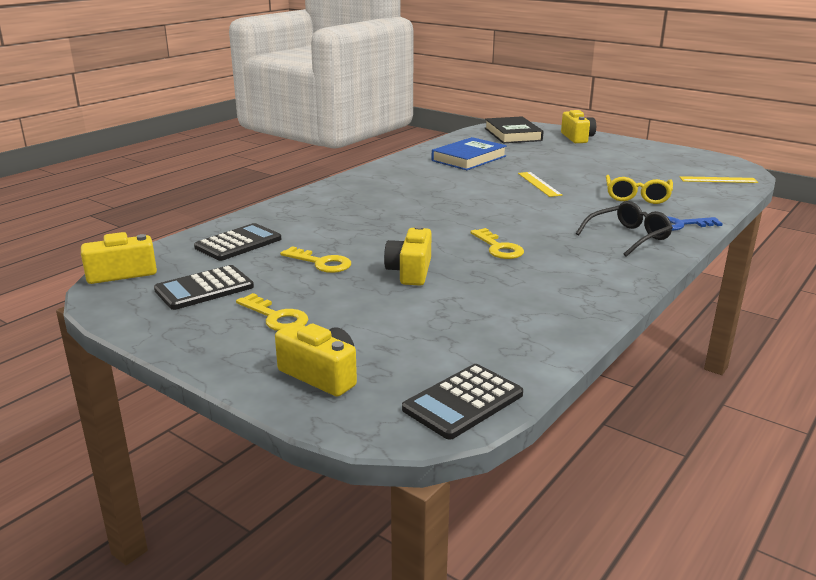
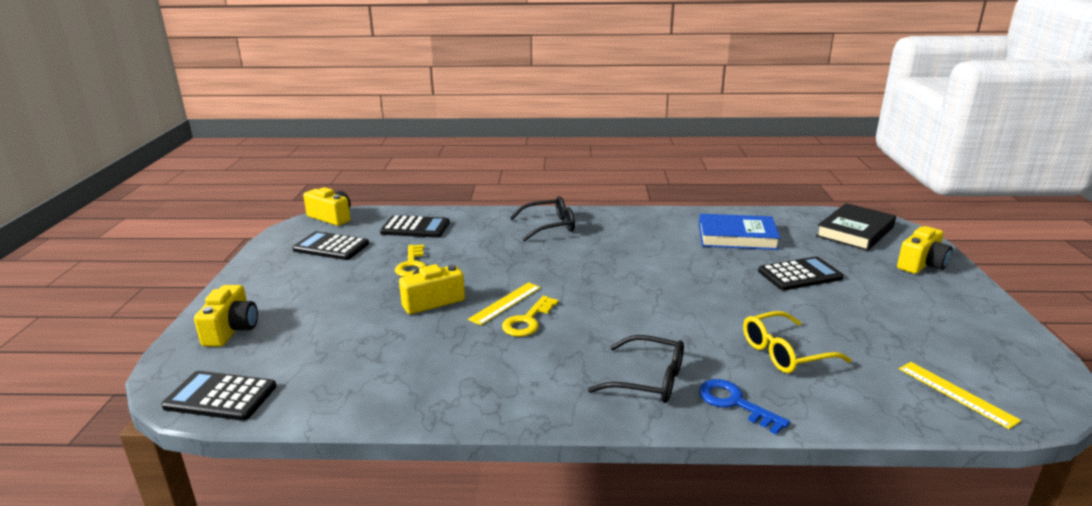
camera: 55 degrees right, 0 degrees up
(276, 317) = (307, 284): yellow key -> none
(343, 198) = (549, 226): none -> black glasses
(539, 184) = (726, 289): yellow ruler -> yellow ruler (505, 303)
(548, 163) = (800, 275): none -> black calculator

